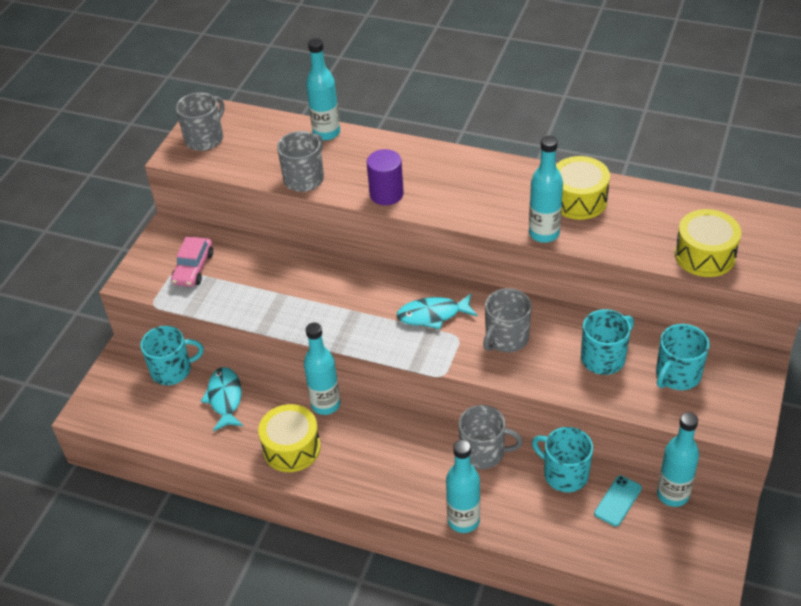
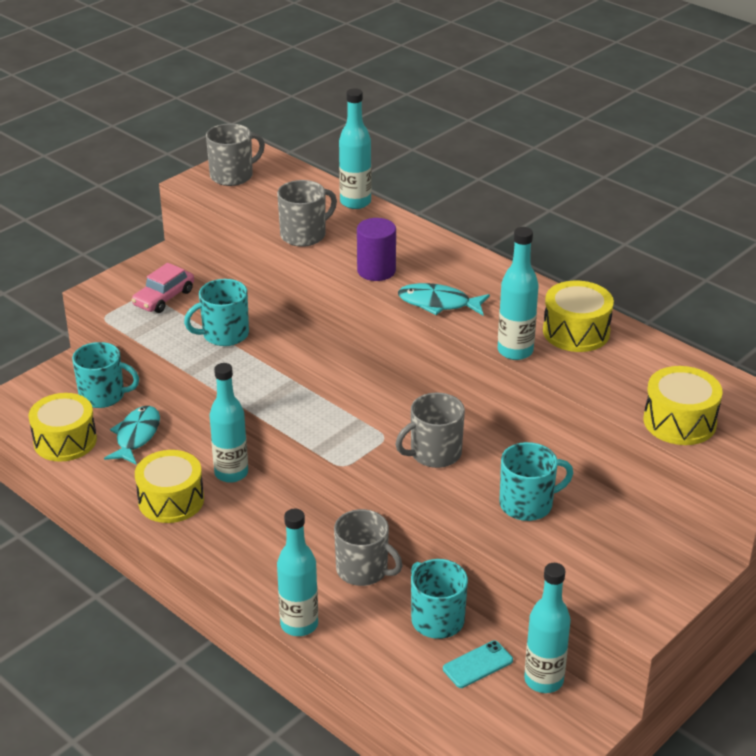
camera: 20 degrees right, 10 degrees down
(166, 425) = (65, 441): none -> yellow drum
(433, 315) = (372, 409): turquoise fish -> turquoise fish (438, 303)
(677, 375) = (598, 546): turquoise mug -> turquoise mug (224, 334)

